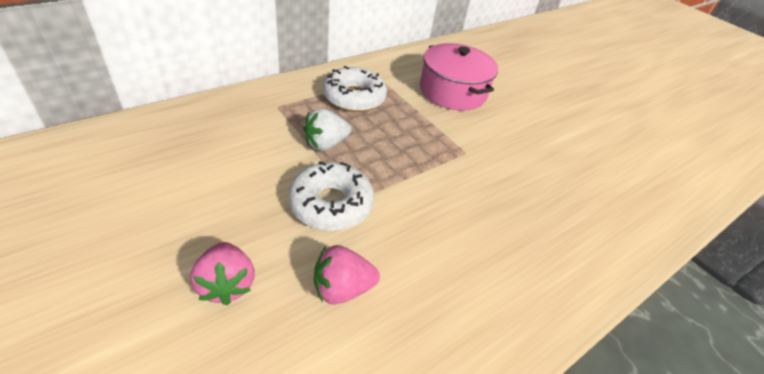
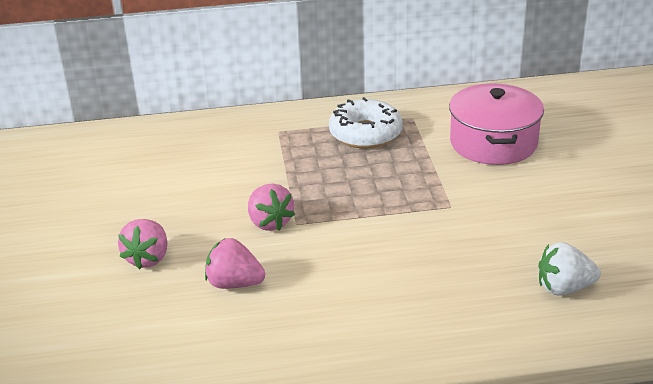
camera: 35 degrees right, 10 degrees down
(325, 144) = (302, 172): white strawberry -> white strawberry (564, 288)
(331, 204) = (270, 222): white donut -> pink strawberry

